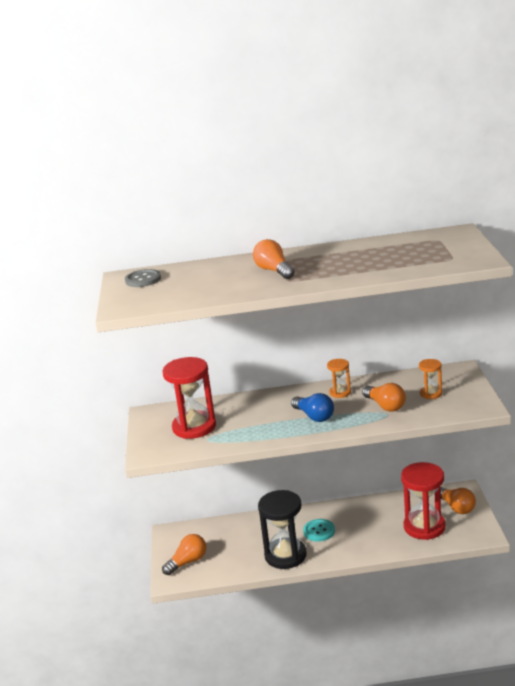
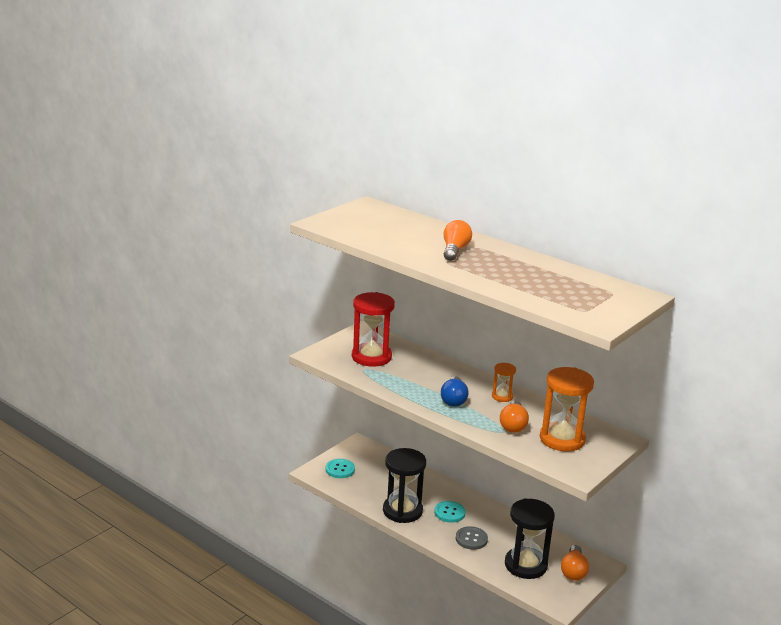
camera: 40 degrees right, 0 degrees up
(143, 279) = (372, 212): grey button -> grey button (471, 539)
(187, 562) = (340, 469): orange light bulb -> turquoise button
(424, 527) = (525, 565): red hourglass -> black hourglass
(431, 393) = (562, 439): orange hourglass -> orange hourglass, size x1.99

